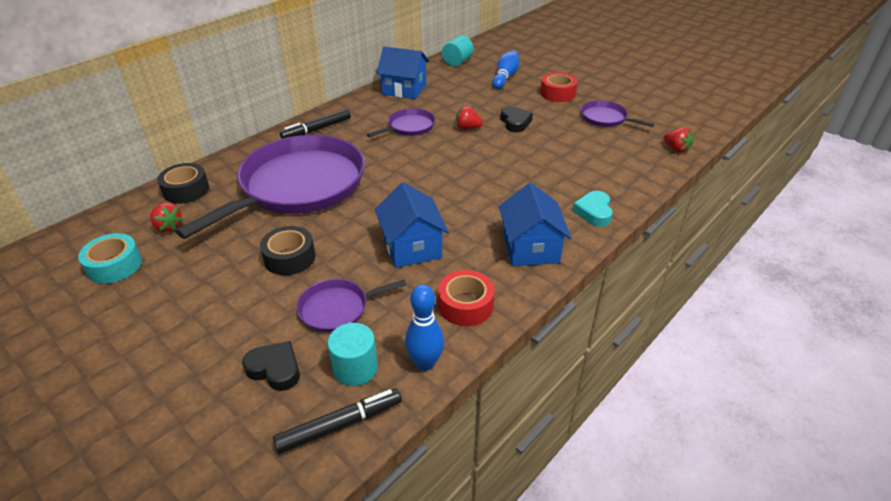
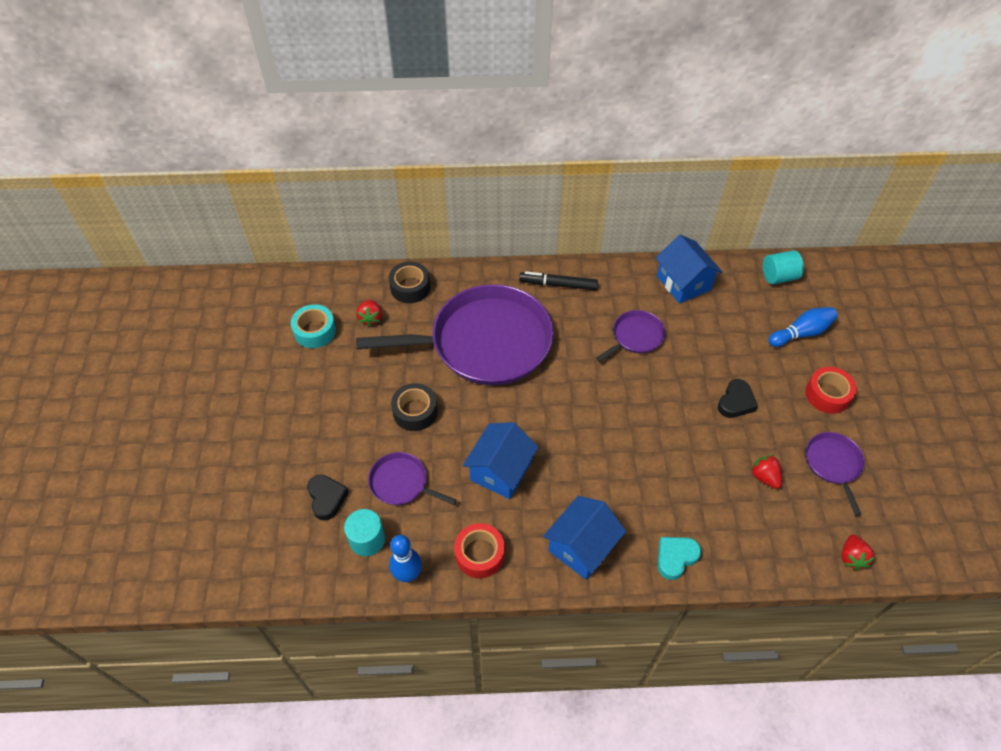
camera: 45 degrees right, 15 degrees up
(340, 425) = (322, 571): black marker -> none
(409, 127) = (635, 336): purple pan -> purple pan turned 45 degrees counterclockwise
(467, 128) = (683, 376): red strawberry -> red strawberry (764, 477)

